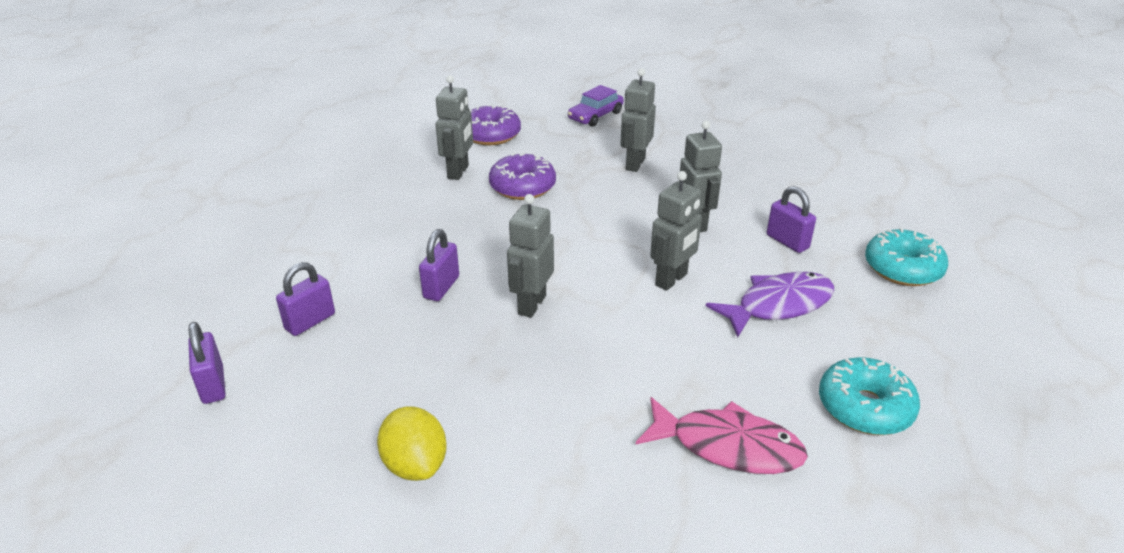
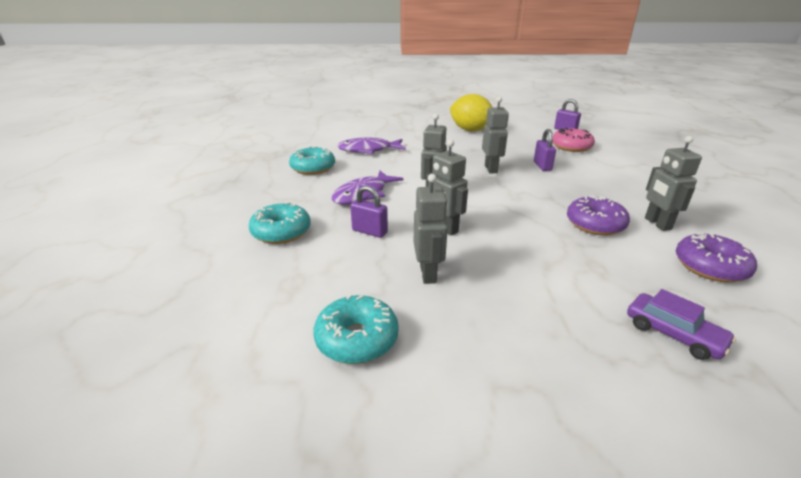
camera: 155 degrees right, 5 degrees down
(310, 321) = (571, 147): purple padlock -> pink donut
(415, 464) = (470, 130): yellow lemon -> yellow lemon, size x1.50
(595, 116) = (673, 334): purple car -> purple car turned 120 degrees clockwise
(635, 164) = (544, 271): grey robot -> grey robot (428, 274)
(727, 446) = (368, 150): pink fish -> purple fish
(823, 160) = (357, 339): none -> turquoise donut

